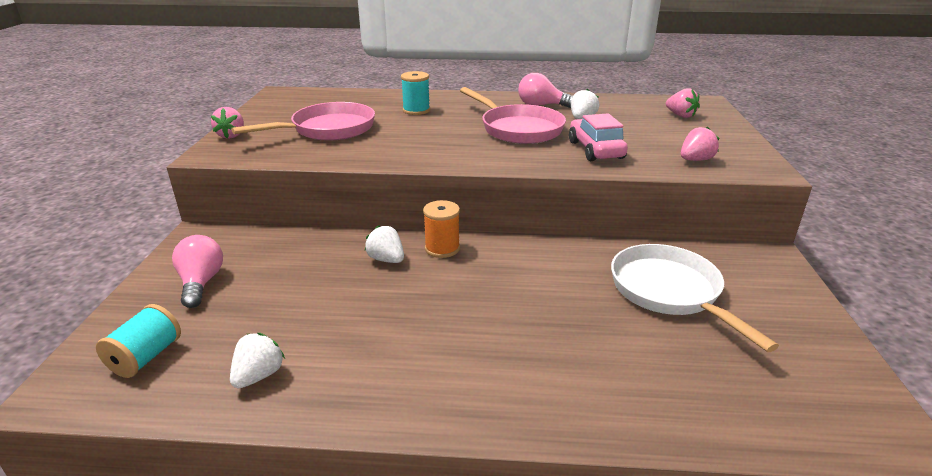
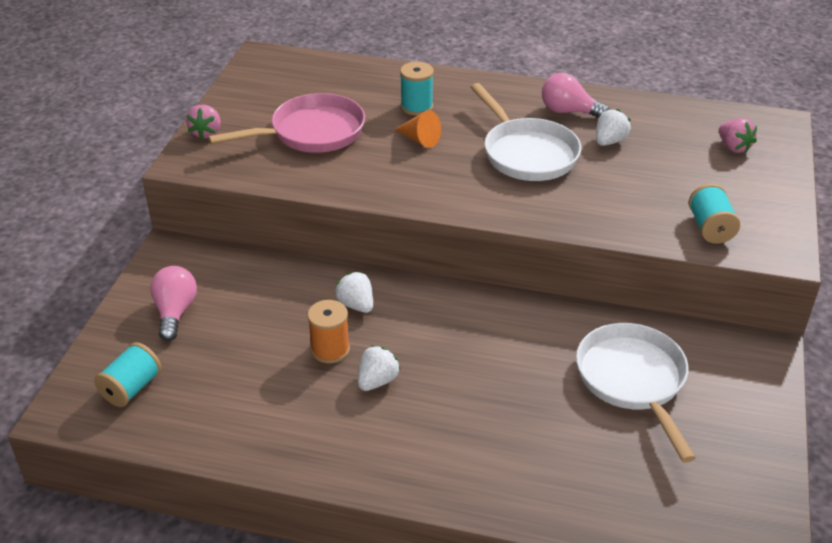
camera: 10 degrees right, 10 degrees up
(259, 376) = (227, 419): white strawberry -> white strawberry (377, 381)
(424, 127) = (420, 139): none -> orange cone
(442, 248) = (416, 297): orange spool -> orange spool (330, 350)
(518, 129) = (526, 153): pink pan -> white pan
(595, 150) = (603, 199): pink car -> none
(695, 160) = (710, 228): pink strawberry -> turquoise spool

